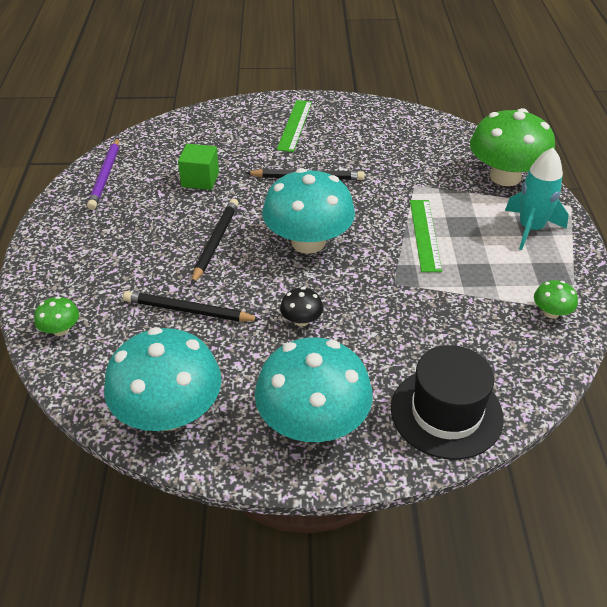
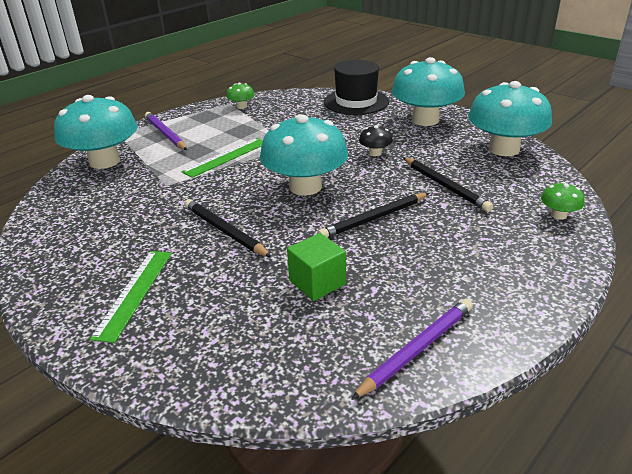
camera: 135 degrees left, 10 degrees down
(295, 125) = (134, 293): green ruler -> green ruler turned 45 degrees counterclockwise
(505, 176) = (104, 161): green mushroom -> turquoise mushroom
(530, 228) = (165, 134): turquoise rocket -> purple pencil

